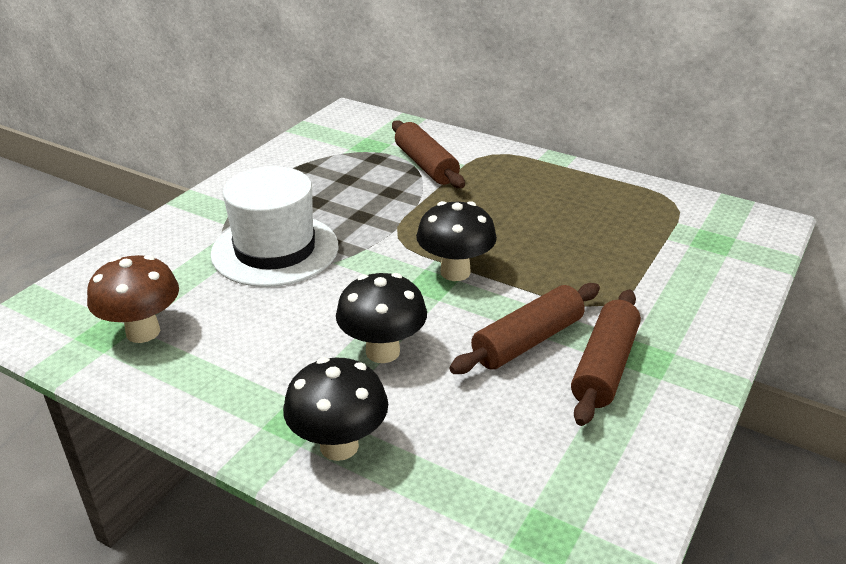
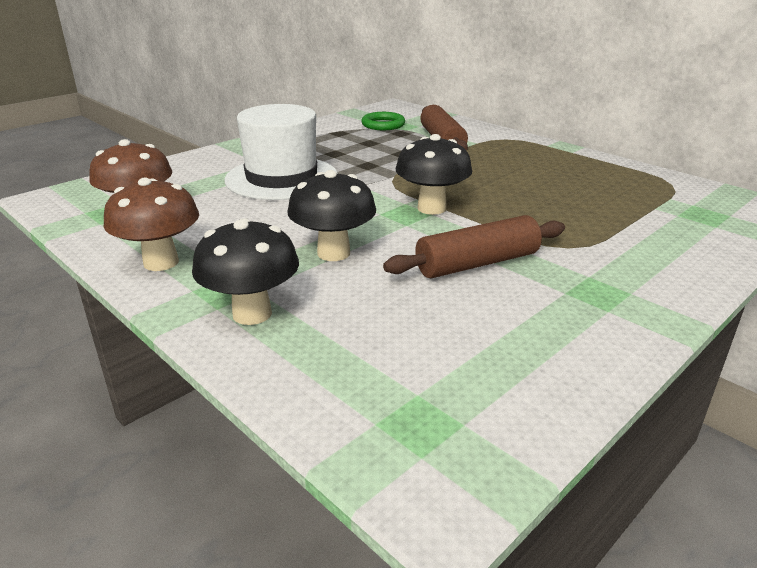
camera: 15 degrees right, 5 degrees down
(207, 396) = (161, 262): none -> brown mushroom
(350, 146) = (383, 125): none -> green ring
(604, 366) = (548, 293): brown rolling pin -> none

